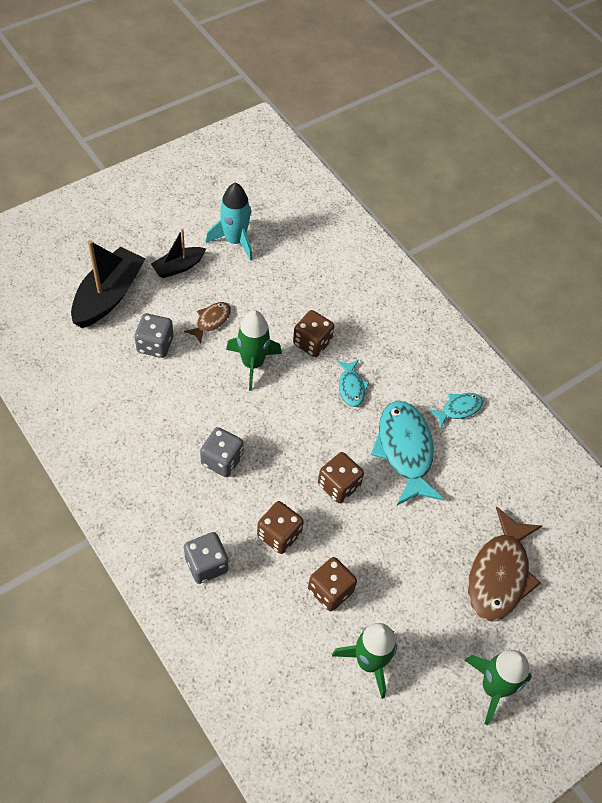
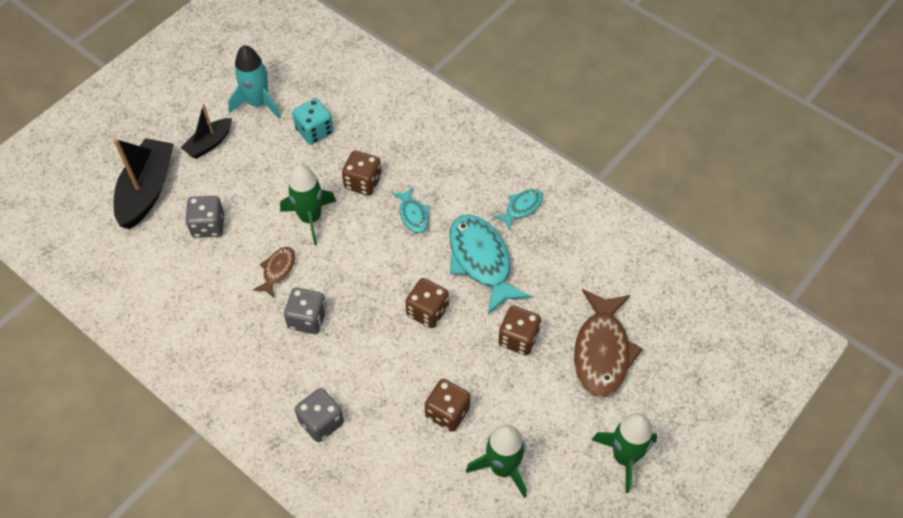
camera: 10 degrees left, 0 degrees up
(211, 321) = (257, 188): brown fish -> brown fish (278, 270)
(279, 534) = (383, 374): brown dice -> brown dice (518, 338)
(280, 281) = (314, 131): none -> turquoise dice

